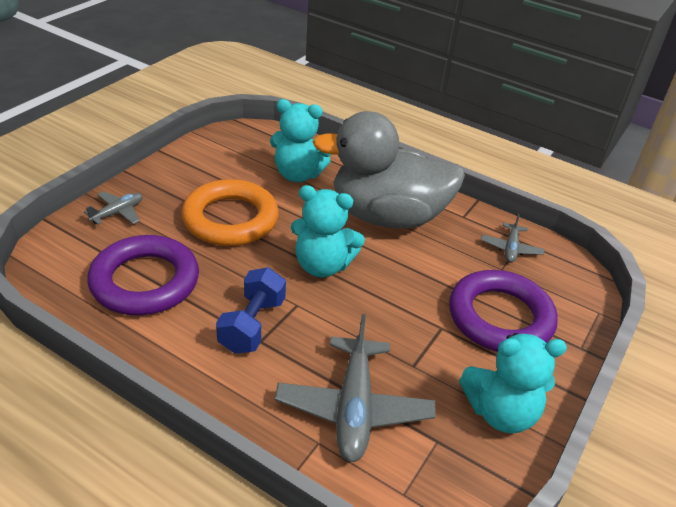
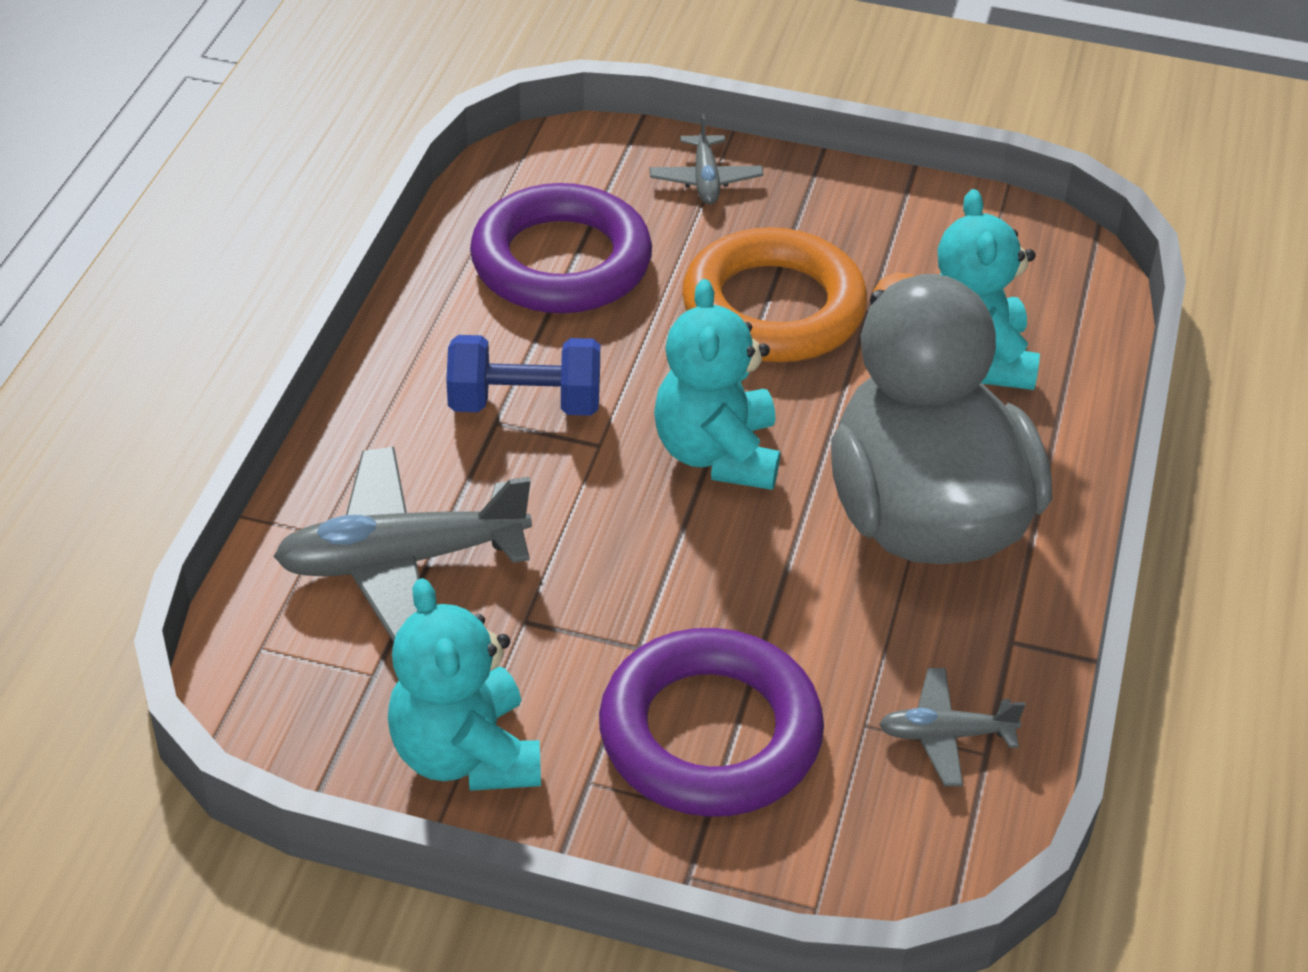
camera: 75 degrees right, 5 degrees up
(118, 213) = (705, 180): grey plane -> grey plane turned 60 degrees clockwise

